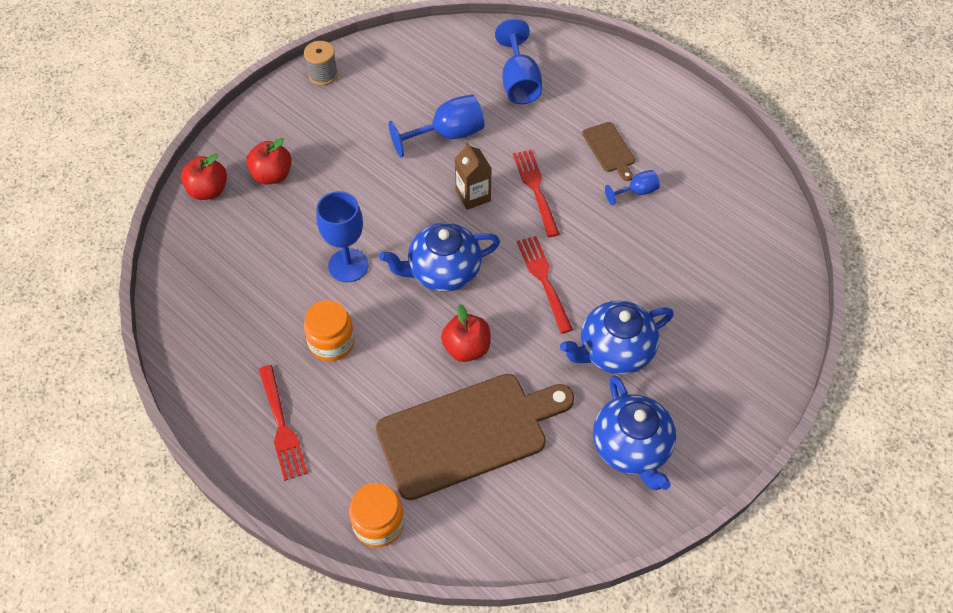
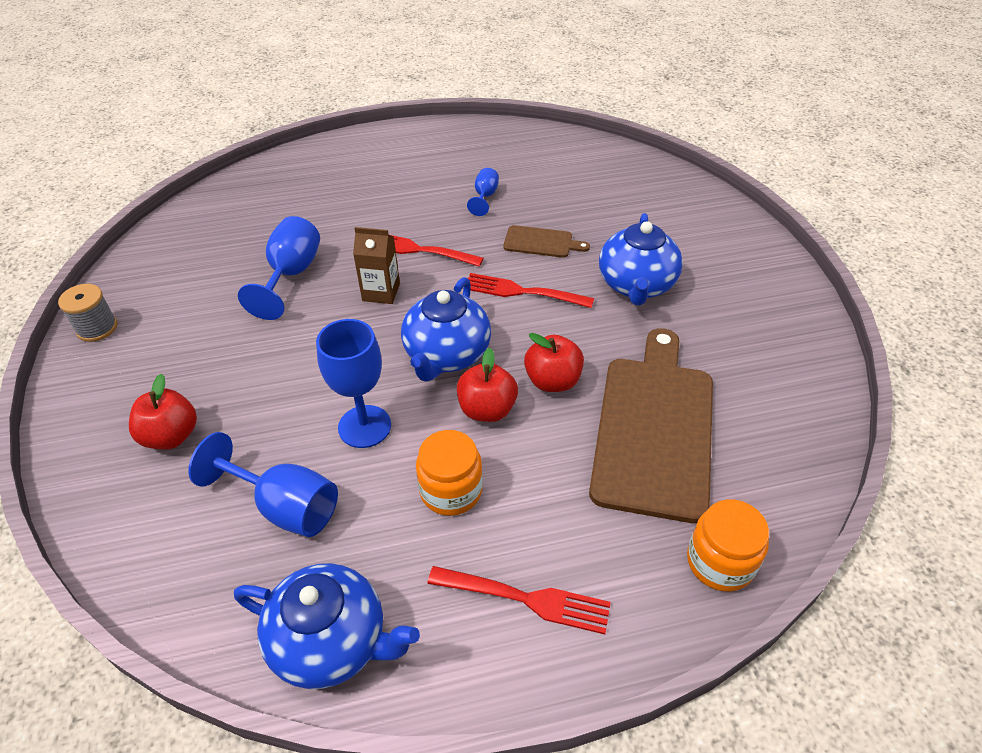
camera: 55 degrees left, 10 degrees down
(208, 190) = (116, 511): red apple -> red apple (487, 409)
(519, 83) = (291, 205): blue goblet -> blue goblet (285, 507)
(609, 149) = (425, 190): brown cutting board -> brown cutting board (541, 242)
(631, 448) = (745, 323): blue teapot -> blue teapot (332, 641)

